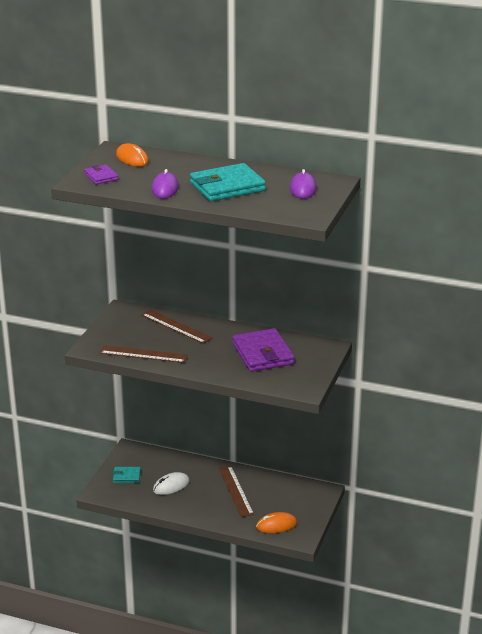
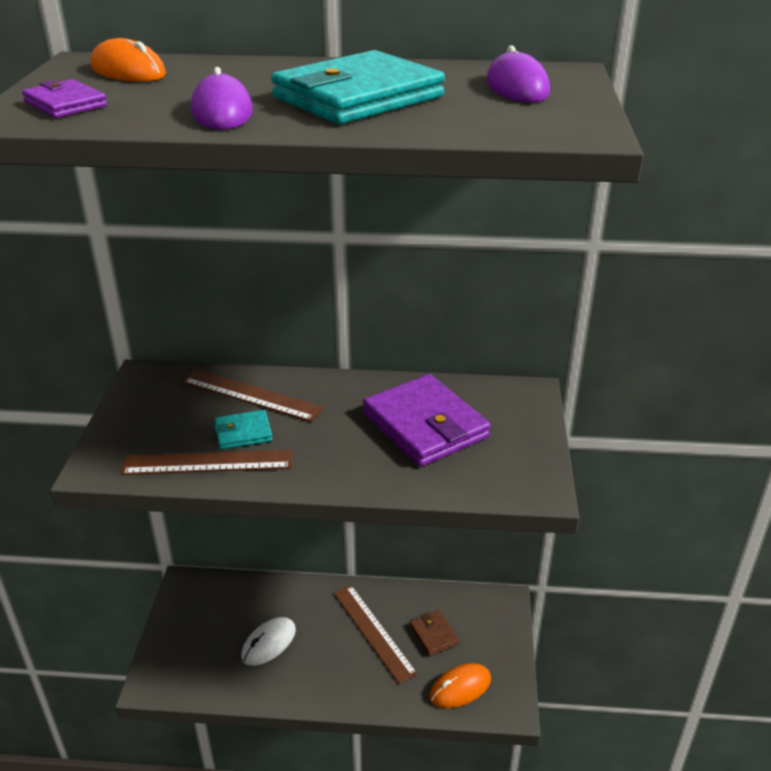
camera: 15 degrees left, 5 degrees up
(126, 476) = (192, 639): turquoise wallet -> turquoise wallet (243, 433)
(272, 498) = (433, 635): none -> brown wallet

